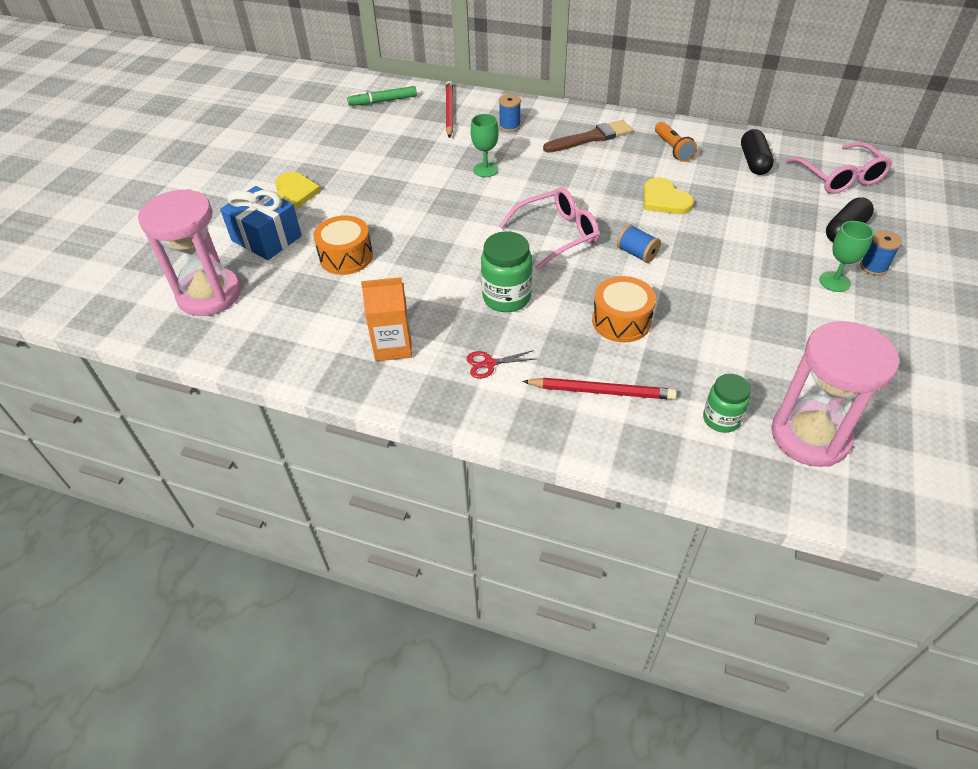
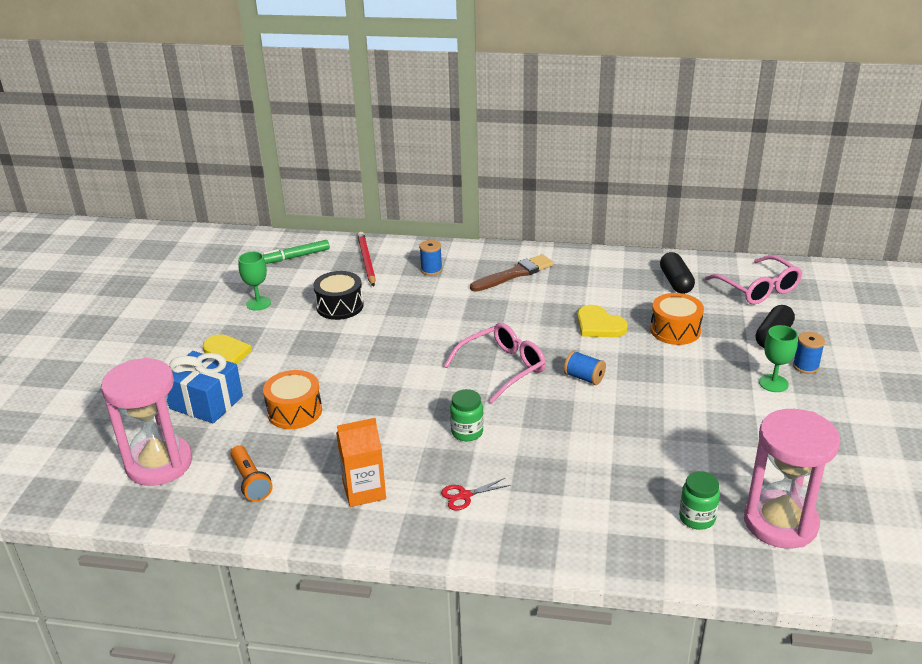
camera: 10 degrees left, 15 degrees down
(413, 155) = (340, 306): none -> black drum
(485, 170) = (417, 314): green goblet -> green goblet (258, 303)
(506, 297) = (467, 432): green jar -> green jar, size x0.66
(601, 391) = (579, 507): red pencil -> none
(621, 321) = (583, 441): orange drum -> orange drum (675, 330)
(672, 149) = (596, 277): orange flashlight -> orange flashlight (250, 481)

